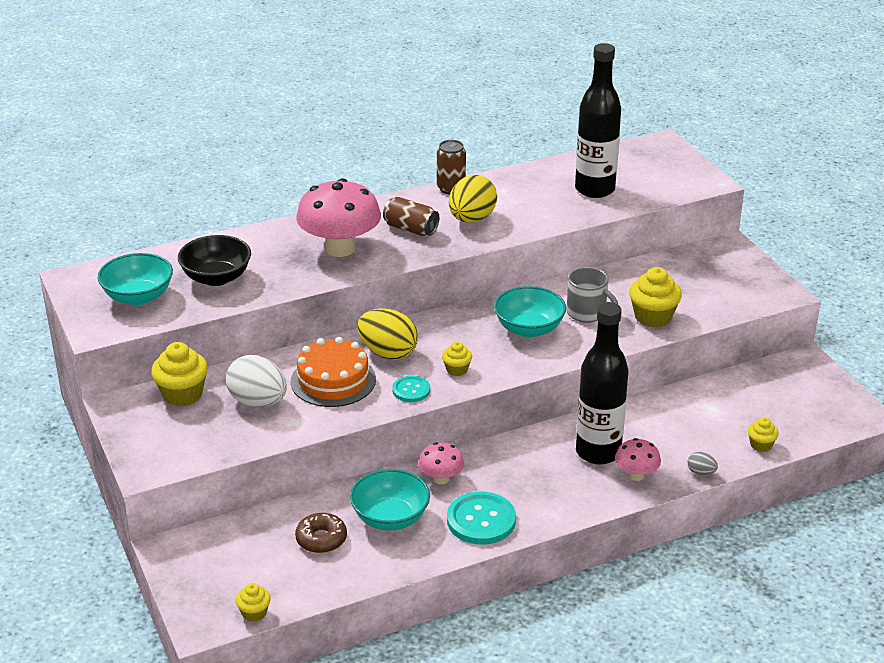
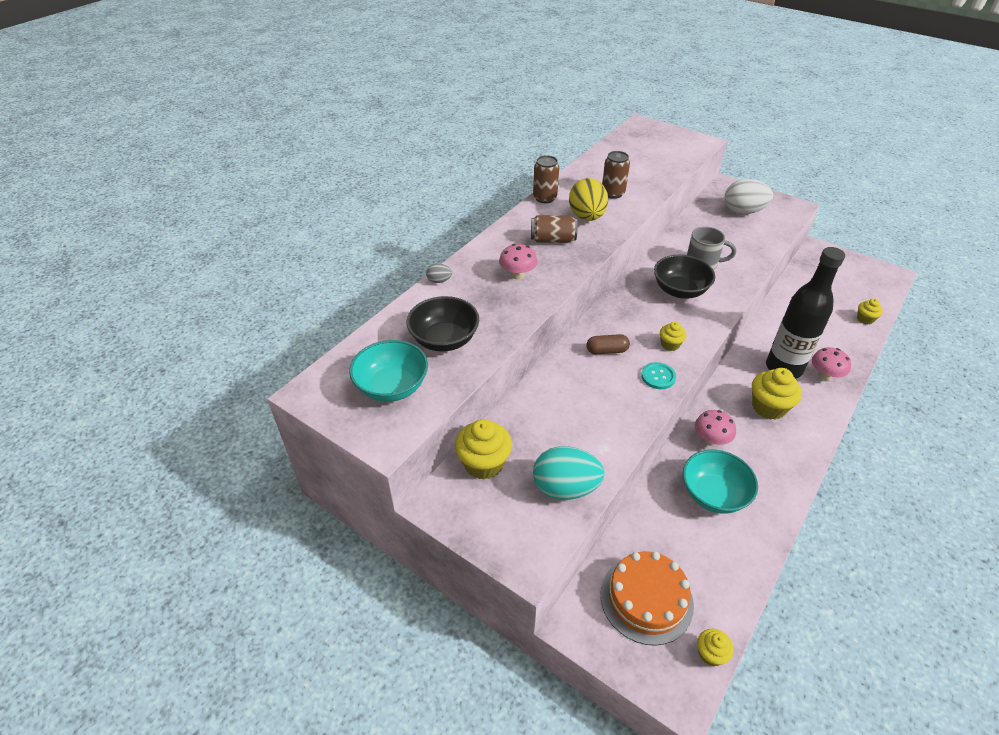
camera: 30 degrees left, 10 degrees up
(229, 436) = (565, 488): none -> turquoise egg
(258, 402) = (554, 441): white egg -> white egg (743, 211)
(321, 539) = (685, 543): brown donut -> none
(333, 380) = (592, 393): orange cake -> orange cake (646, 599)
(340, 248) = (517, 275): pink mushroom -> pink mushroom, size x0.50
(388, 353) = (607, 351): yellow egg -> brown capsule
(481, 520) = (774, 463): turquoise button -> none
(529, 205) = (613, 193): none -> brown can
(529, 329) = (680, 290): turquoise bowl -> black bowl
(594, 189) = (641, 168): black bottle -> none
(653, 317) = (744, 251): yellow cupcake -> yellow cupcake (768, 407)
(701, 472) = (857, 355): grey egg -> grey egg (439, 281)

